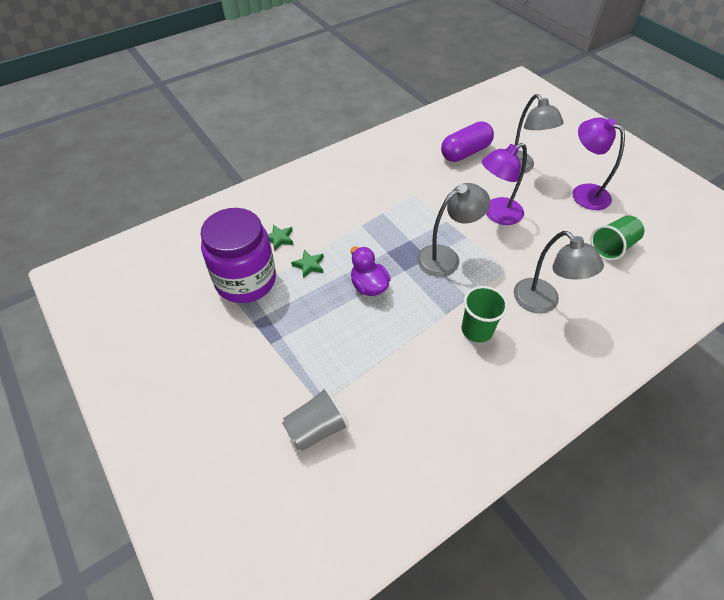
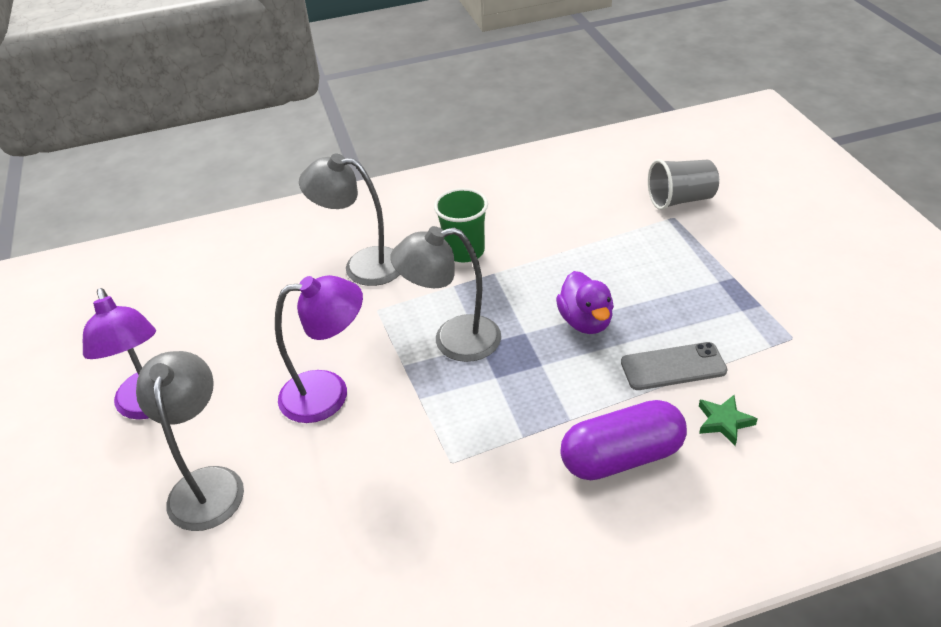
camera: 160 degrees left, 10 degrees down
(246, 281) = (778, 361): purple jar -> none
(309, 265) = (673, 367): green star -> grey phone
(465, 152) = (284, 550): purple capsule -> purple capsule (622, 457)
(543, 302) = (362, 265): grey lamp -> grey lamp turned 60 degrees counterclockwise
(612, 247) = (207, 312): green cup -> none

